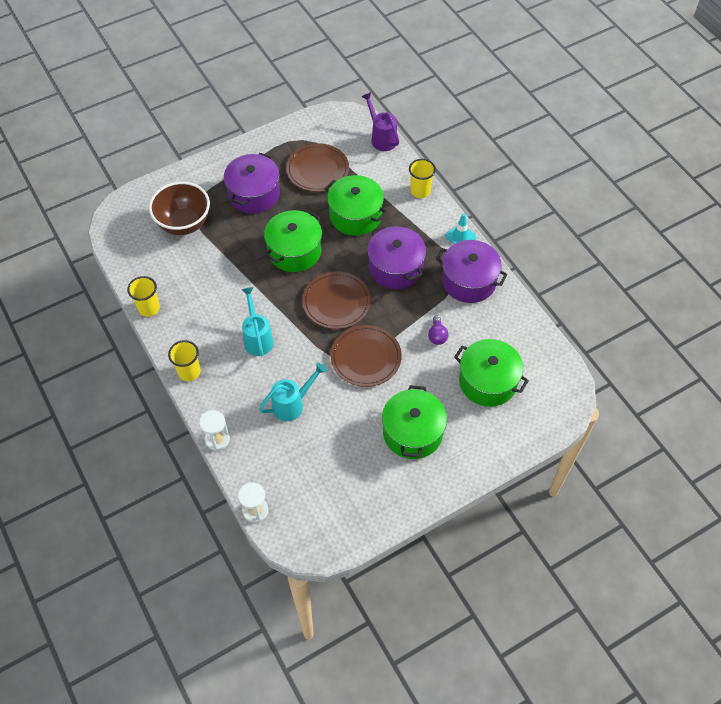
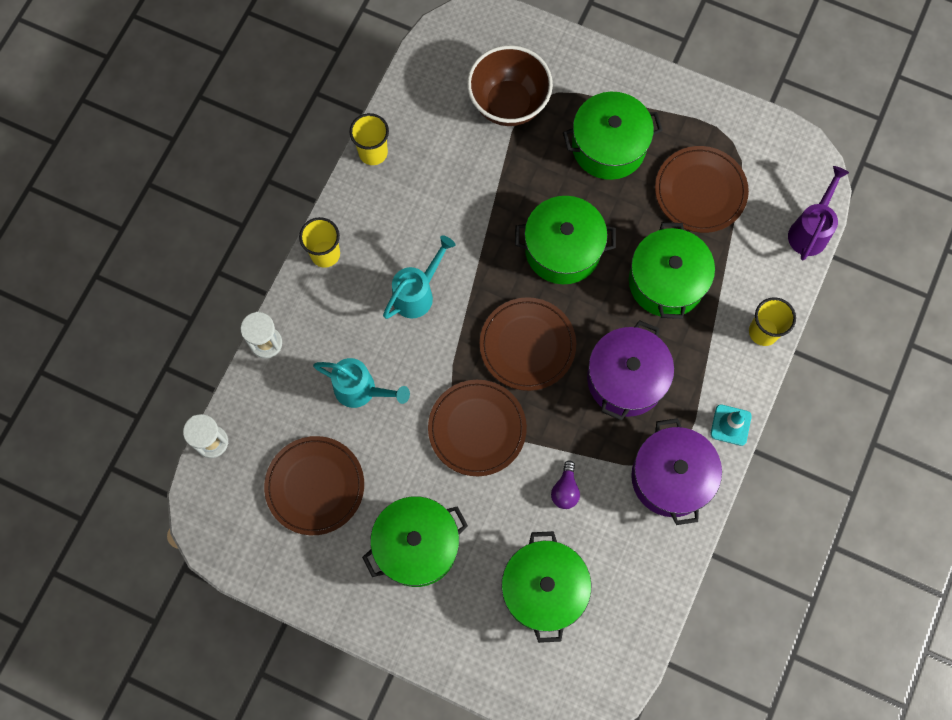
camera: 55 degrees right, 15 degrees up
(254, 194) = (608, 146): purple pot -> green pot
(332, 467) = (315, 486): none -> brown plate
(437, 335) = (565, 490): purple light bulb -> purple light bulb turned 45 degrees counterclockwise

